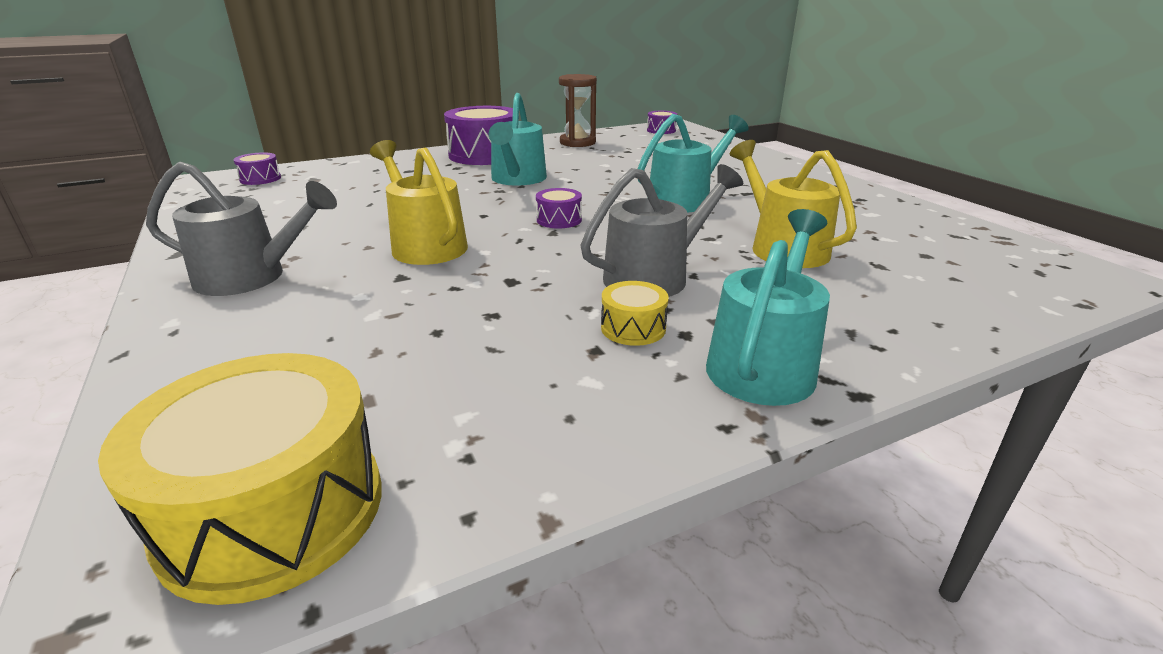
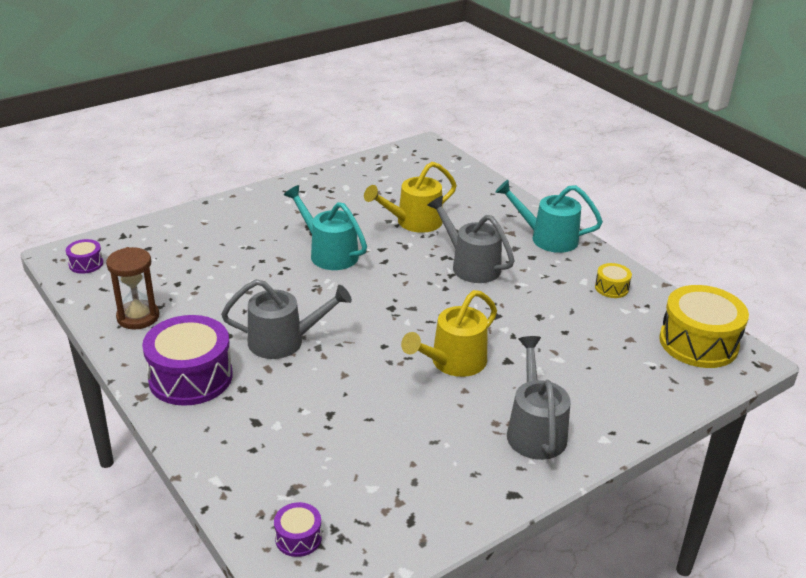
camera: 100 degrees left, 5 degrees up
(517, 179) = (284, 341): turquoise watering can -> grey watering can
(559, 220) = (386, 307): purple drum -> none
(633, 328) = (533, 271): yellow drum -> yellow drum (611, 288)

